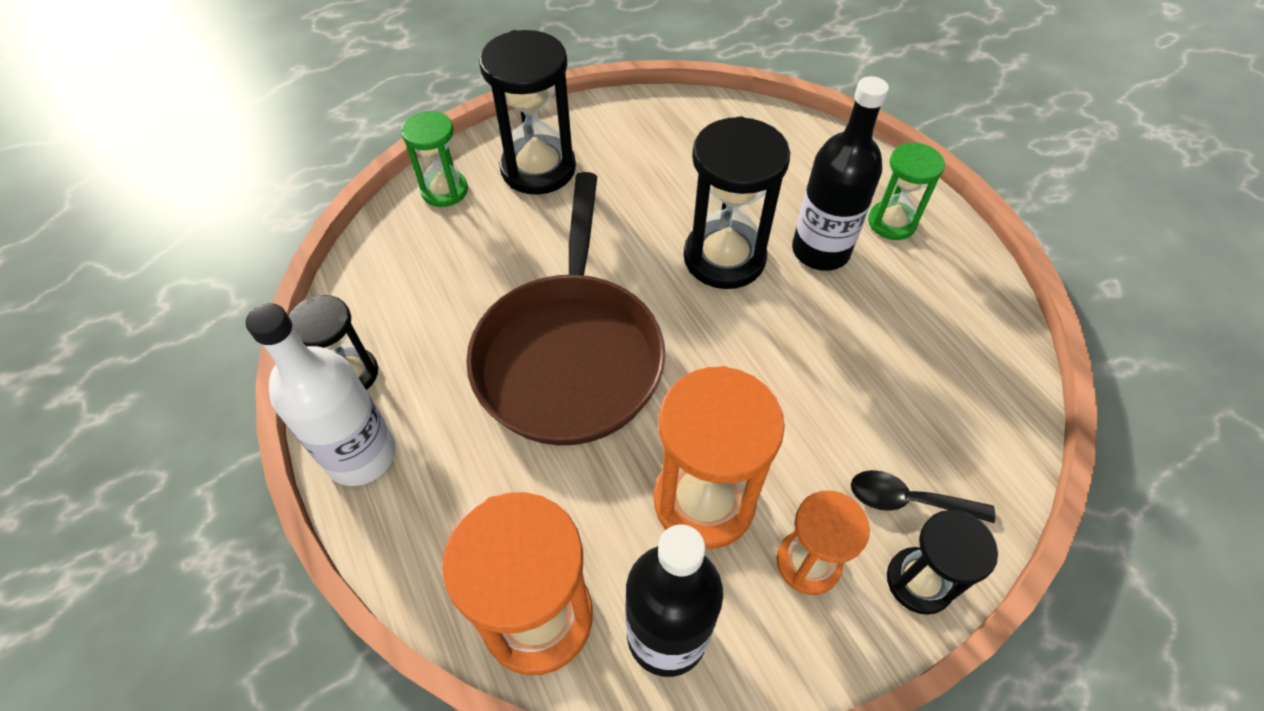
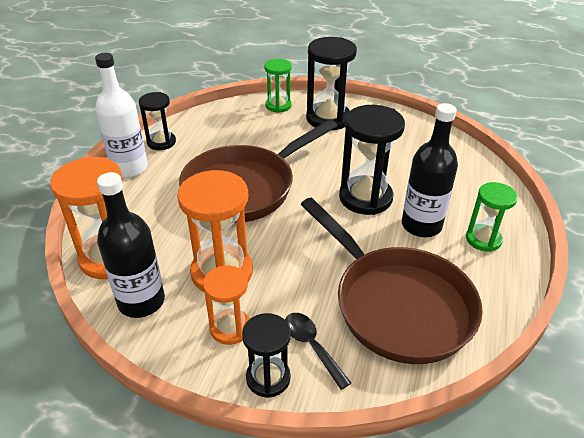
camera: 45 degrees right, 15 degrees down
(914, 372) = (396, 304): none -> brown pan

